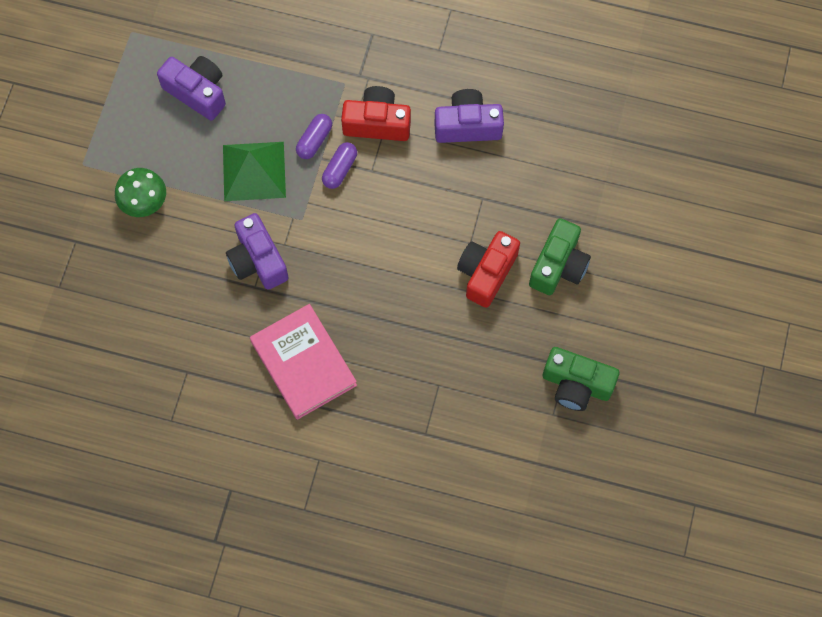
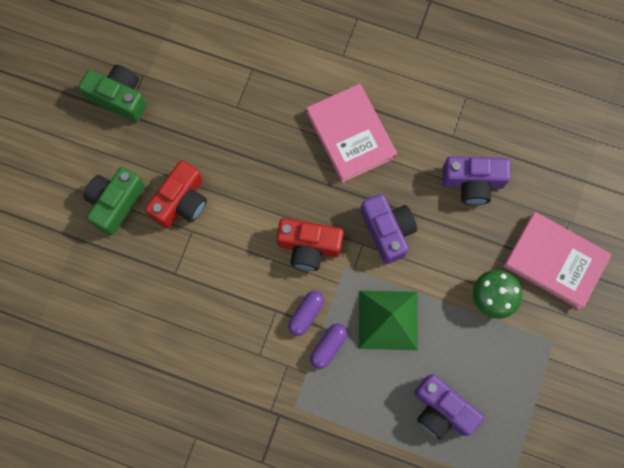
camera: 175 degrees left, 5 degrees up
(76, 243) = (555, 261): none -> pink book
(377, 123) = (266, 360): red camera -> red camera (309, 247)
(467, 126) = (178, 349): purple camera -> purple camera (472, 183)

